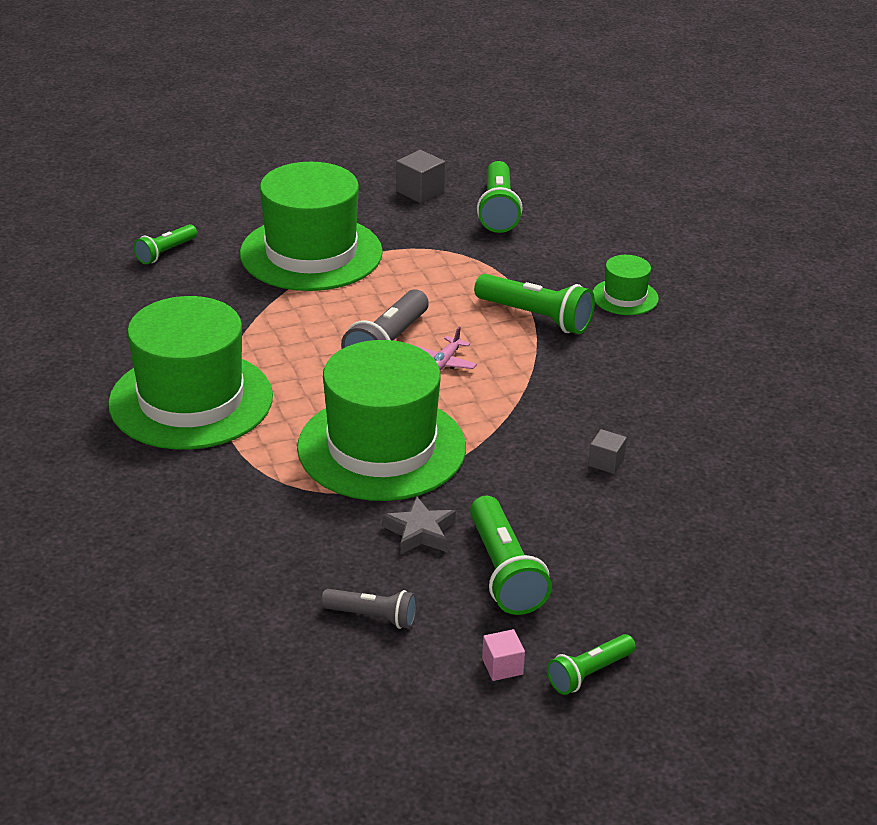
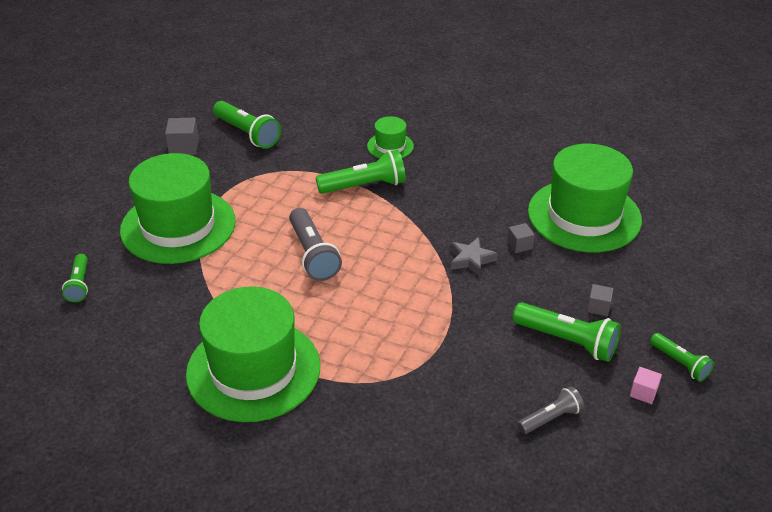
camera: 45 degrees left, 5 degrees up
(381, 447) = (404, 318): green hat -> green hat (584, 215)
(420, 532) = (498, 352): grey star -> grey star (471, 260)
(444, 362) = (359, 244): pink plane -> none
(589, 673) = (680, 363): green flashlight -> green flashlight turned 45 degrees counterclockwise
(591, 568) = (598, 307): none -> grey cube

